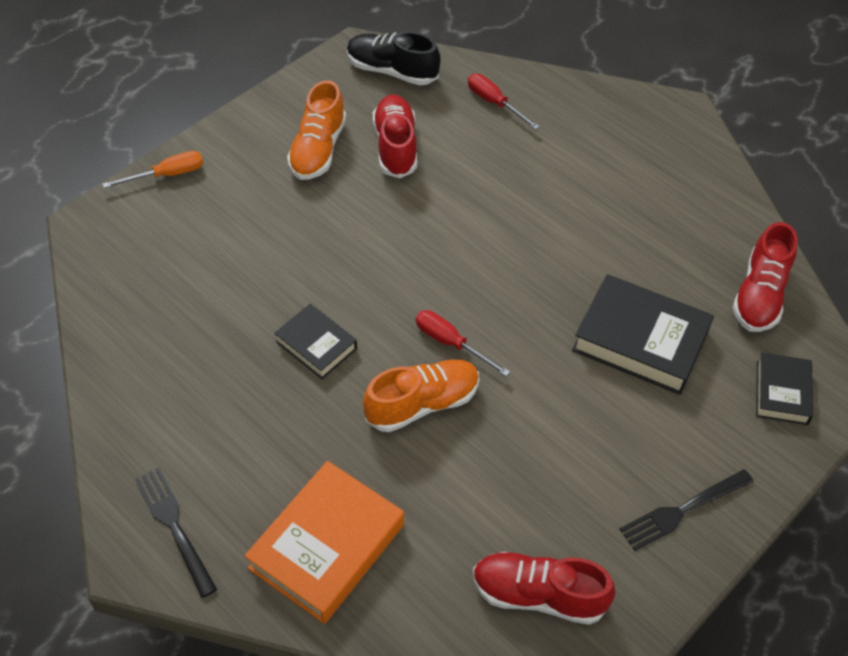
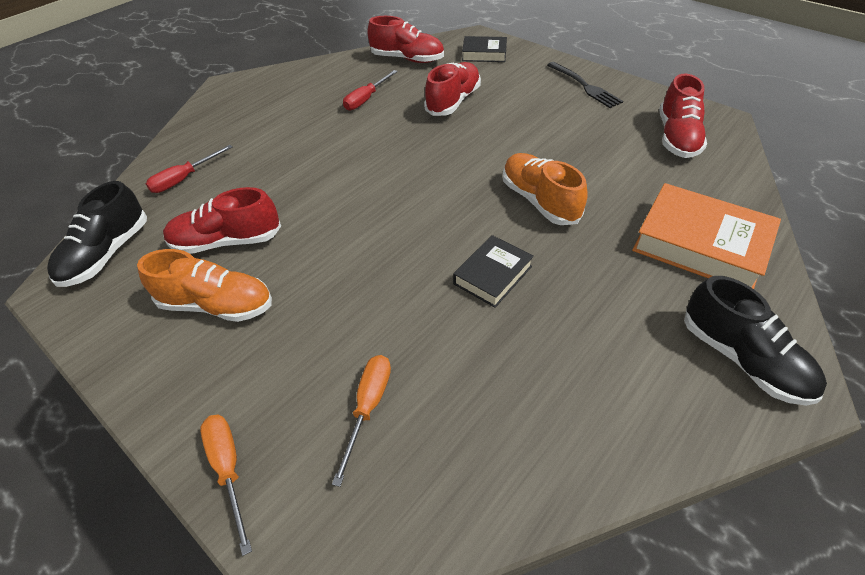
camera: 90 degrees left, 5 degrees down
(174, 527) = (742, 359): black fork -> black shoe
(195, 249) = (368, 407): none -> orange screwdriver
(451, 343) = (473, 189): red screwdriver -> red screwdriver (366, 99)
(640, 340) = (453, 101): black book -> red shoe

